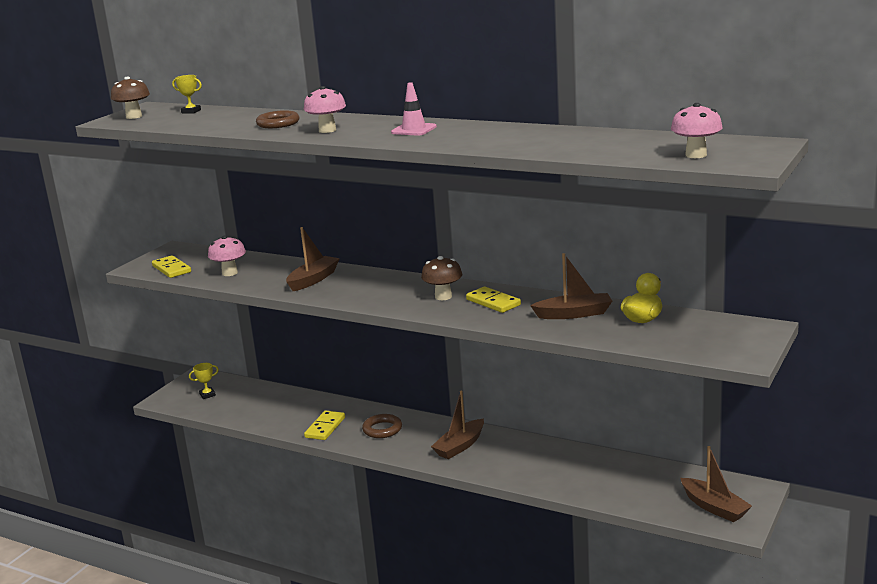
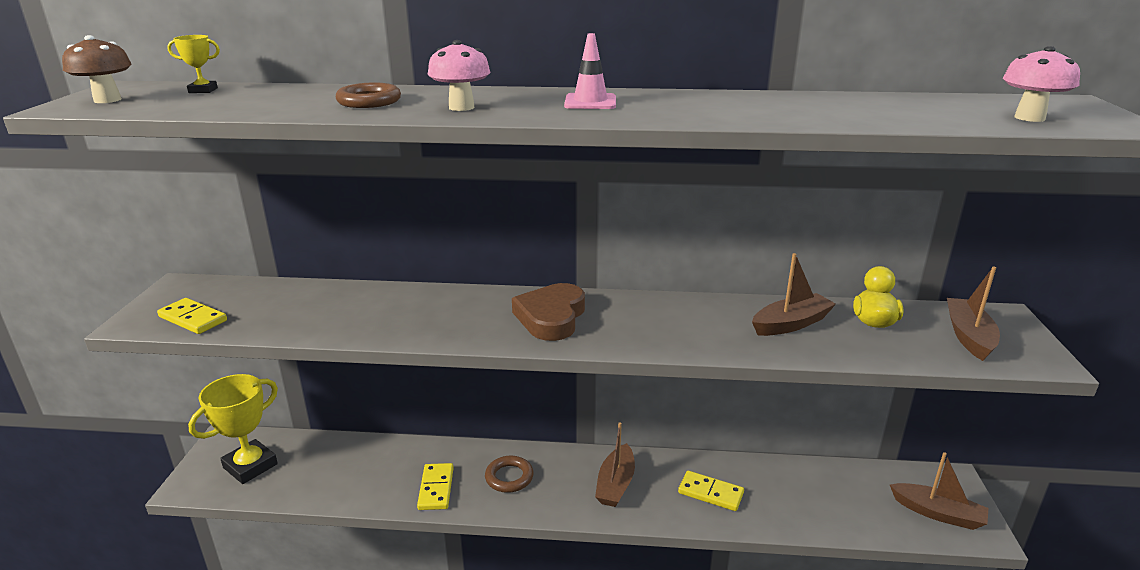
camera: 25 degrees left, 5 degrees up
(207, 395) = (250, 466): yellow trophy -> yellow trophy, size x2.26
(229, 273) = (288, 315): pink mushroom -> none
(313, 280) = (418, 312): brown boat -> brown boat (968, 336)
(401, 291) = (551, 317): none -> brown heart
(443, 297) = (612, 318): brown mushroom -> none
(493, 302) = (681, 319): yellow domino -> yellow domino (710, 493)

